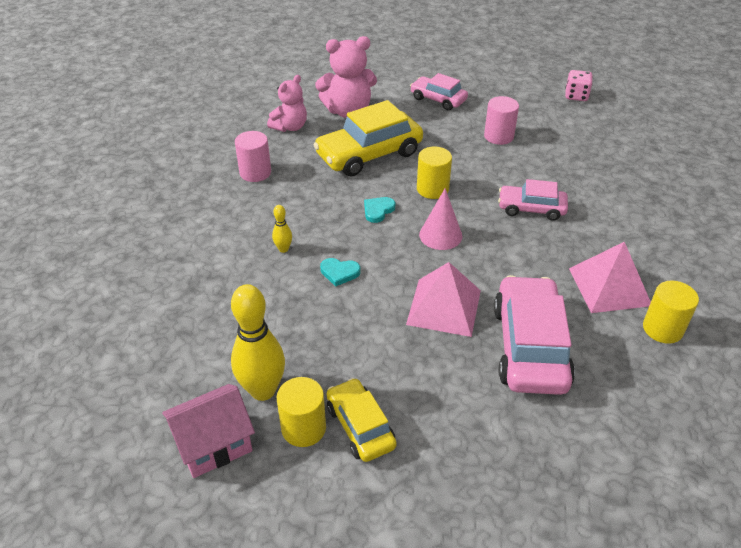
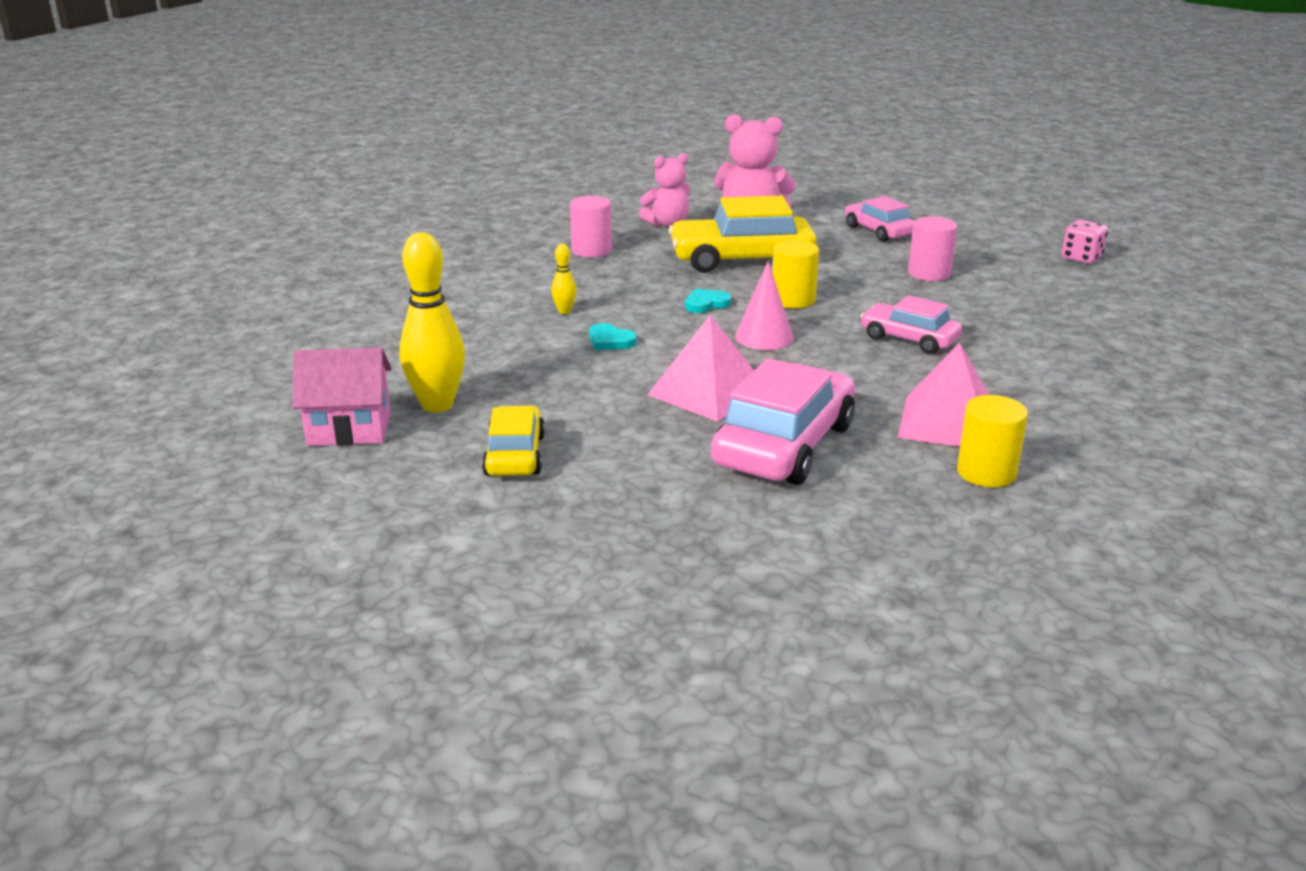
camera: 25 degrees right, 15 degrees down
(303, 428) = (452, 441): yellow cylinder -> none

